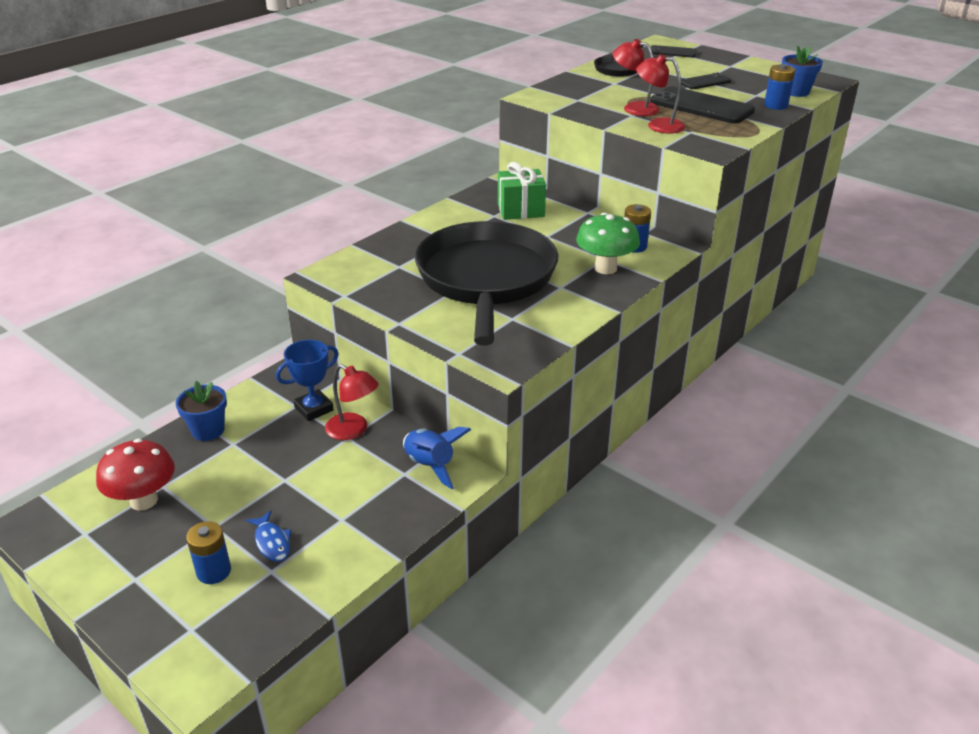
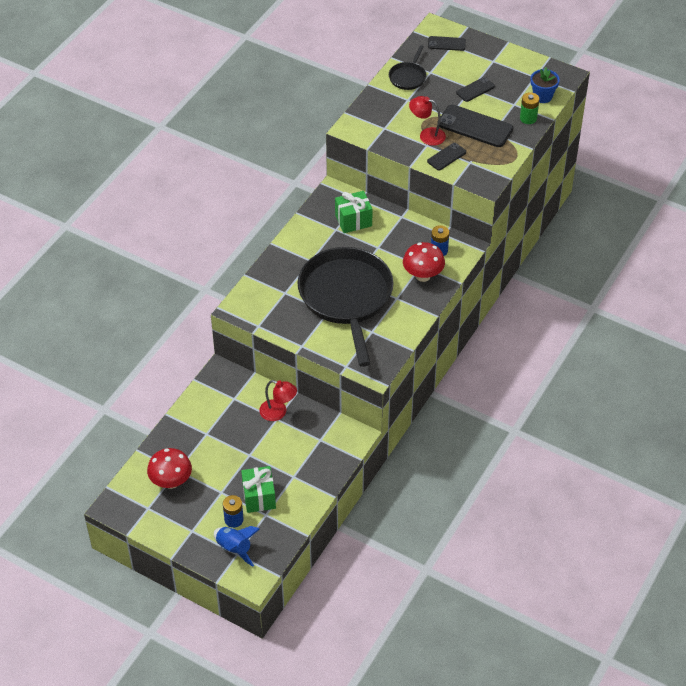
camera: 10 degrees left, 15 degrees up
(208, 430) = (186, 426): blue flower pot -> none
(272, 542) = (259, 497): blue fish -> green gift
(314, 409) = (247, 399): blue trophy -> none
(430, 465) = (334, 431): blue rocket -> blue rocket (234, 548)
(605, 268) = (423, 276): green mushroom -> red mushroom
(658, 125) = (446, 157): red lamp -> black phone
(776, 105) = (528, 118): blue battery -> green battery

